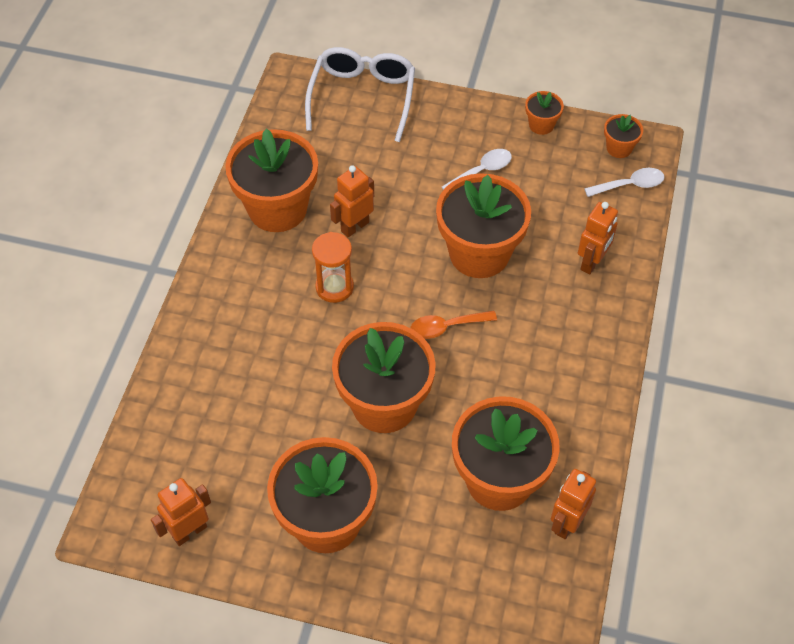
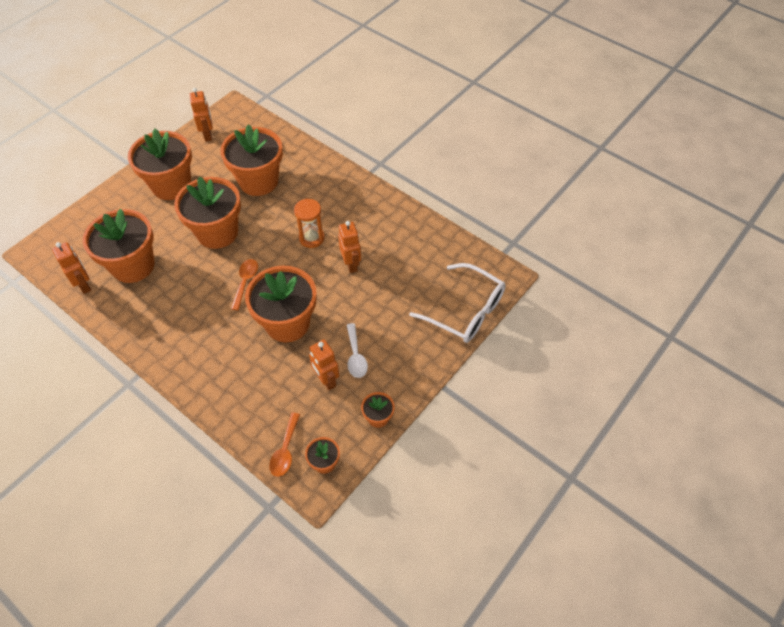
camera: 115 degrees right, 0 degrees up
(277, 209) = (389, 230): orange flower pot -> orange flower pot (258, 181)
(592, 262) = (236, 387): orange robot -> orange robot (326, 380)
(629, 185) = (285, 450): white spoon -> orange spoon

